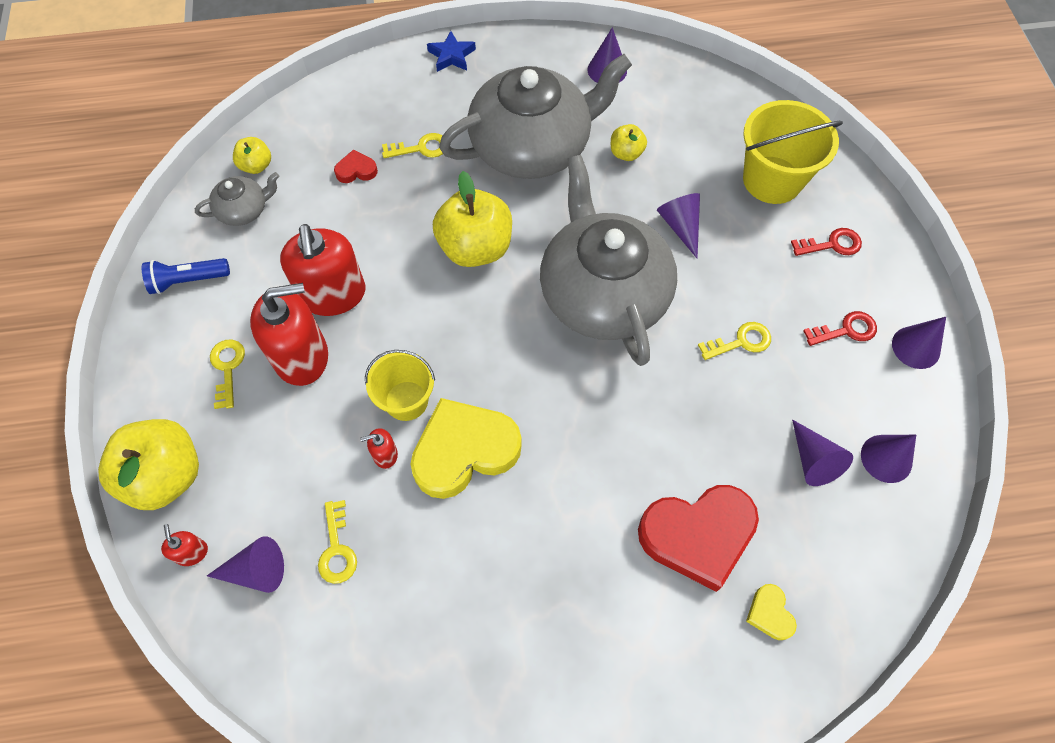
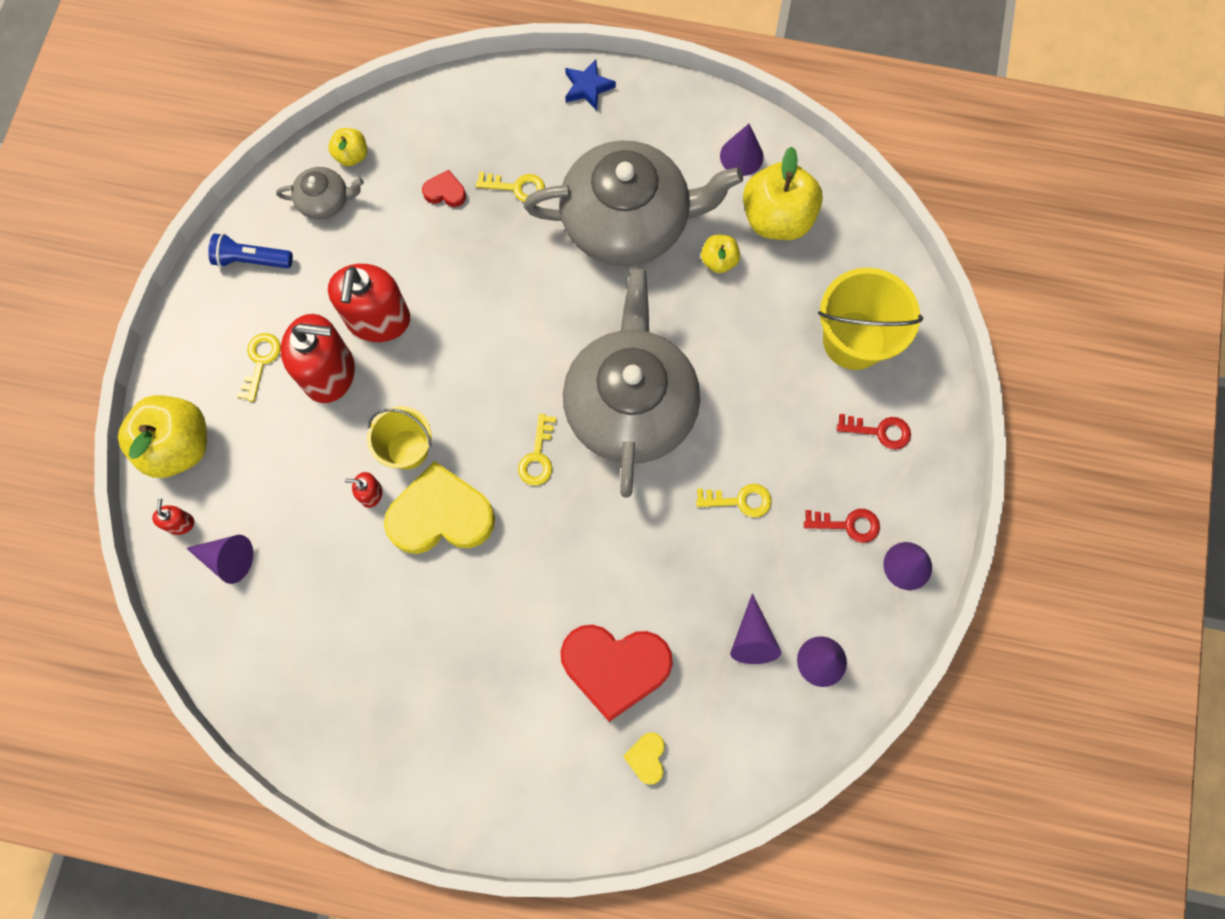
camera: 20 degrees right, 10 degrees up
(337, 549) = (300, 564): yellow key -> yellow key (538, 456)
(475, 248) = (528, 316): yellow apple -> yellow apple (777, 218)
(680, 226) = (737, 360): purple cone -> none

